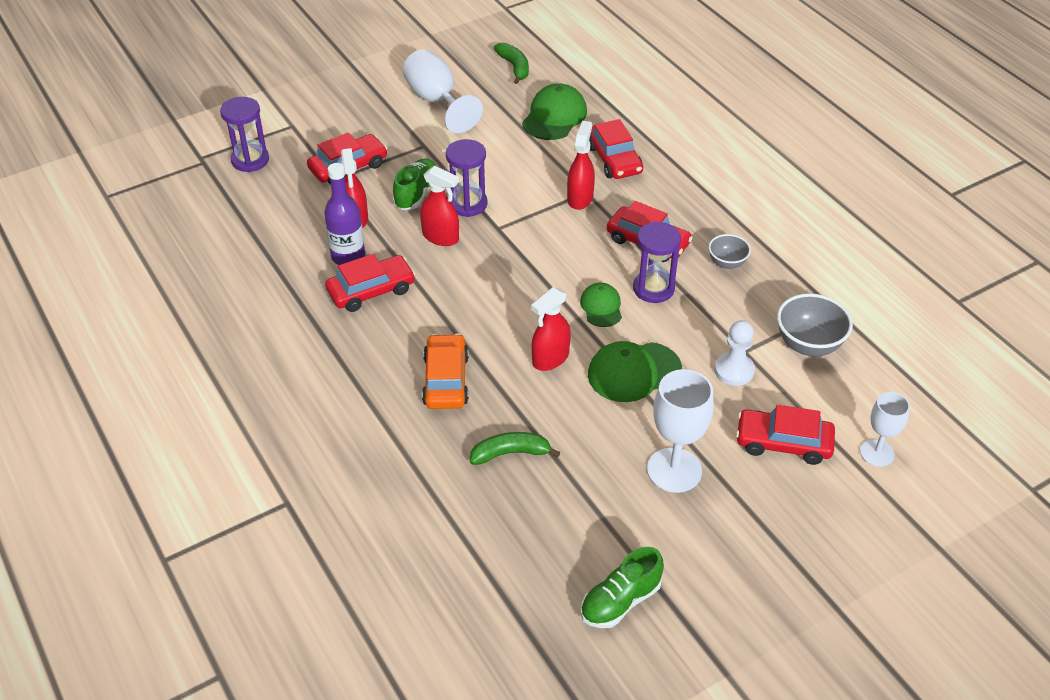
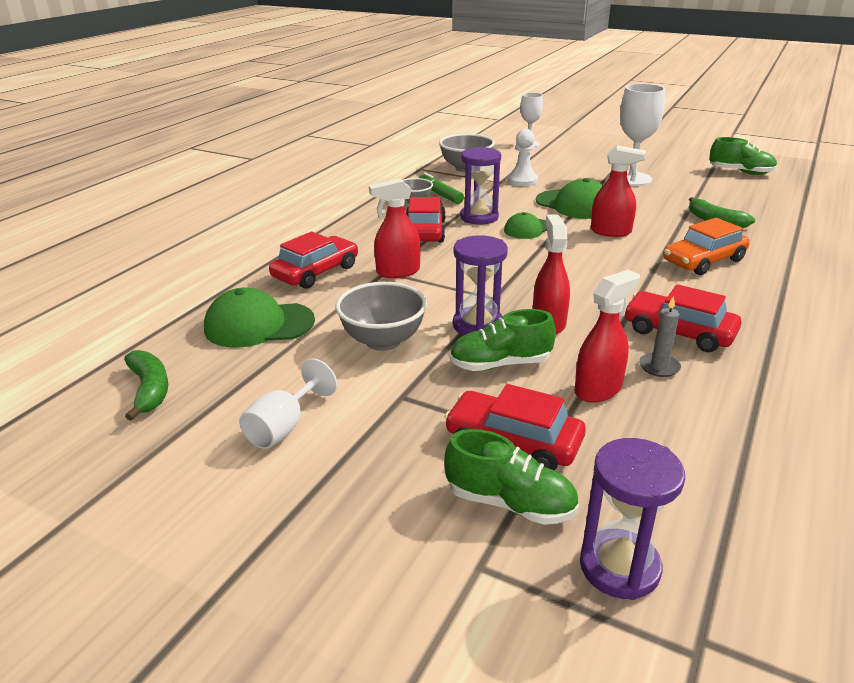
camera: 120 degrees left, 15 degrees down
(313, 148) = (510, 503): none -> green shoe
(348, 256) = (659, 367): purple bottle -> grey candle
(436, 101) = (284, 427): white goblet -> white goblet, size x0.62
(487, 158) = (383, 341): none -> grey bowl
(514, 67) = (150, 390): green banana -> green banana turned 120 degrees clockwise
(735, 288) = (440, 194): none -> green marker
(783, 443) = (560, 161): red car -> none

